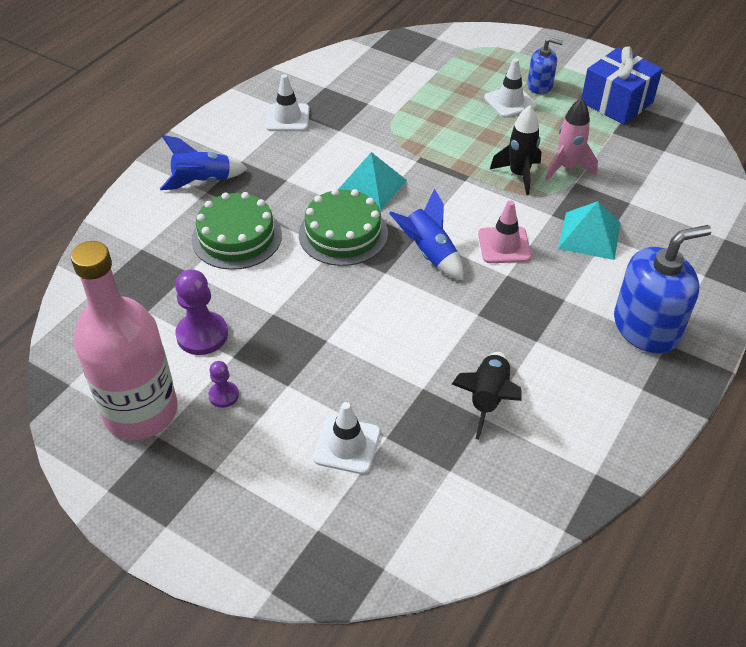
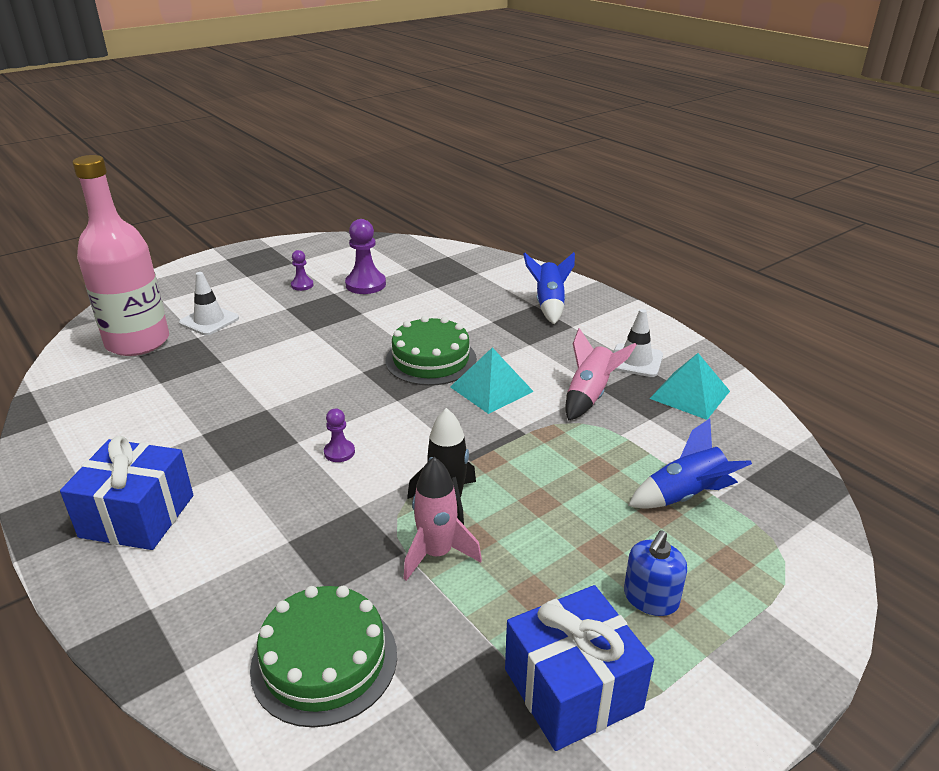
camera: 110 degrees right, 15 degrees down
(141, 412) = (318, 259): pink bottle -> pink bottle (137, 342)
(237, 237) = (463, 310): green cake -> green cake (324, 660)
(353, 134) = (589, 396): none -> pink rocket
(429, 253) = (366, 401): blue rocket -> blue rocket (685, 496)
(488, 399) = (175, 389): black rocket -> none
(504, 245) = (339, 452): pink traffic cone -> purple pawn
(510, 102) = (615, 547): white traffic cone -> none
(589, 235) = (302, 525): turquoise pyramid -> turquoise pyramid (690, 394)
(646, 327) = (137, 516): blue soap dispenser -> blue gift

